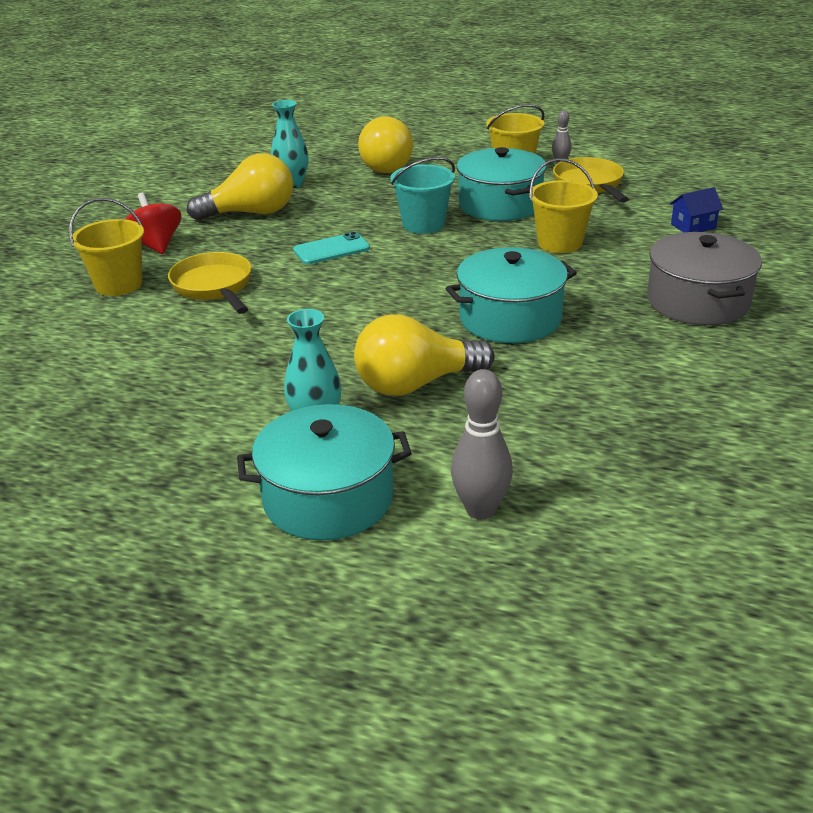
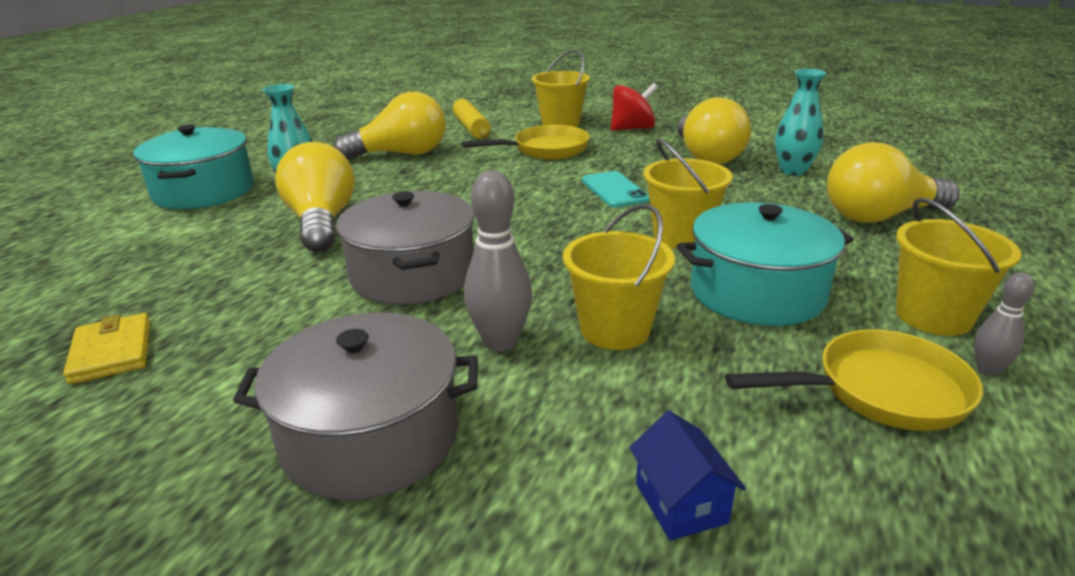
camera: 95 degrees right, 5 degrees down
(113, 340) = (471, 128): none -> yellow rolling pin
(209, 374) = (401, 154): none -> yellow light bulb
(423, 224) = (681, 236): turquoise bucket -> yellow bucket
(480, 509) = (120, 240): grey bowling pin -> grey bowling pin (500, 342)
(510, 318) = (413, 274): turquoise pot -> grey pot
(673, 424) = (112, 352): none -> yellow wallet

